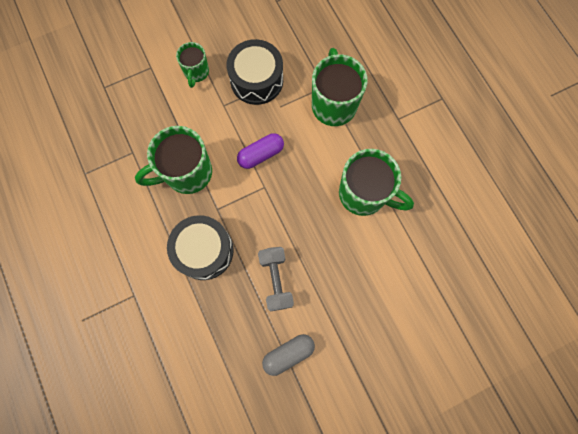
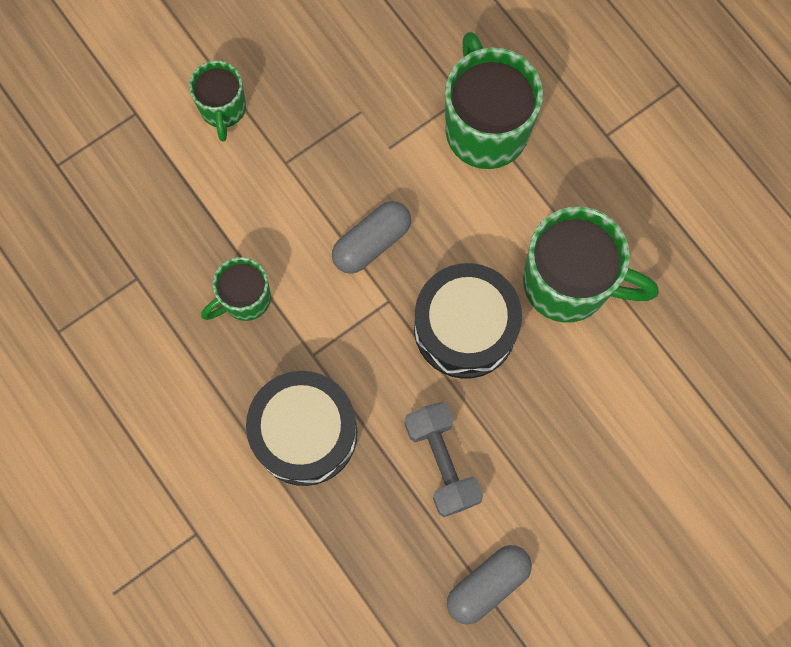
camera: 10 degrees left, 0 degrees up
(187, 173) = (244, 299): green mug -> green mug, size x0.57
(256, 80) = (337, 105): black drum -> black drum (465, 328)
(261, 154) = (371, 242): purple capsule -> grey capsule

